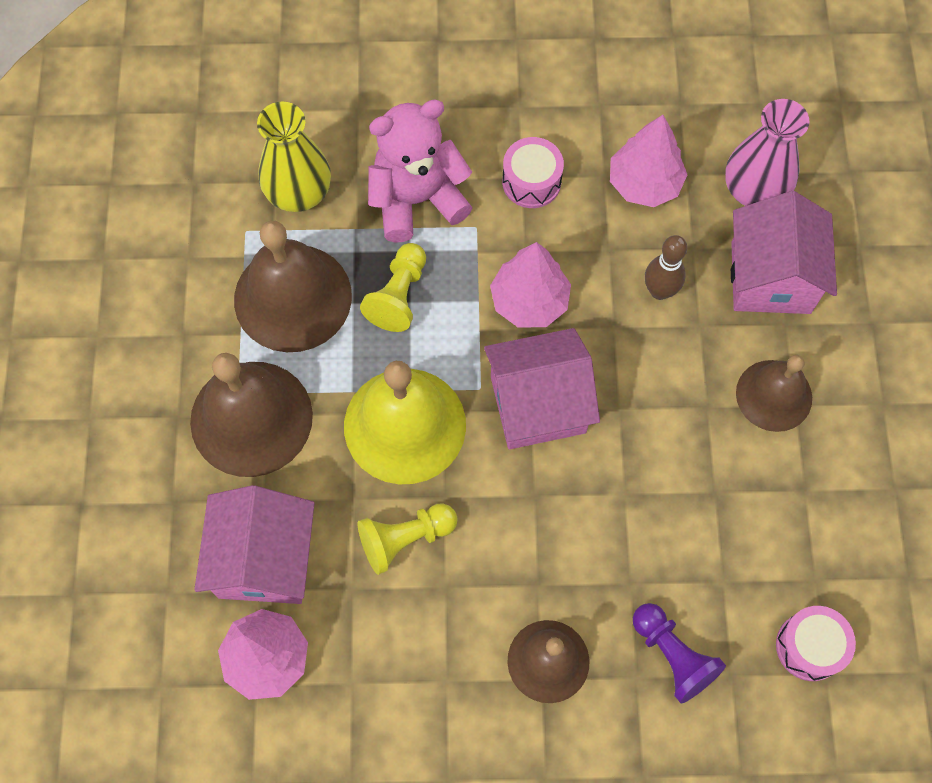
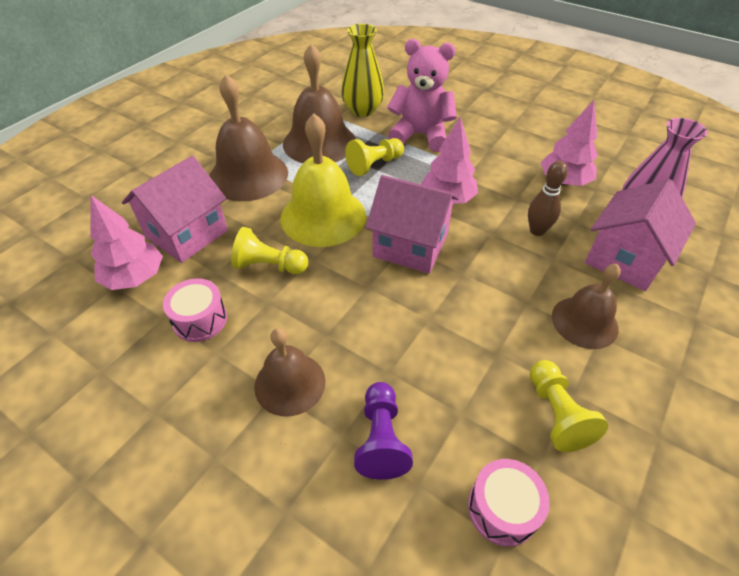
camera: 35 degrees right, 20 degrees down
(531, 182) = (492, 154): pink drum -> pink drum (200, 319)
(803, 523) = (556, 414): none -> yellow pawn

